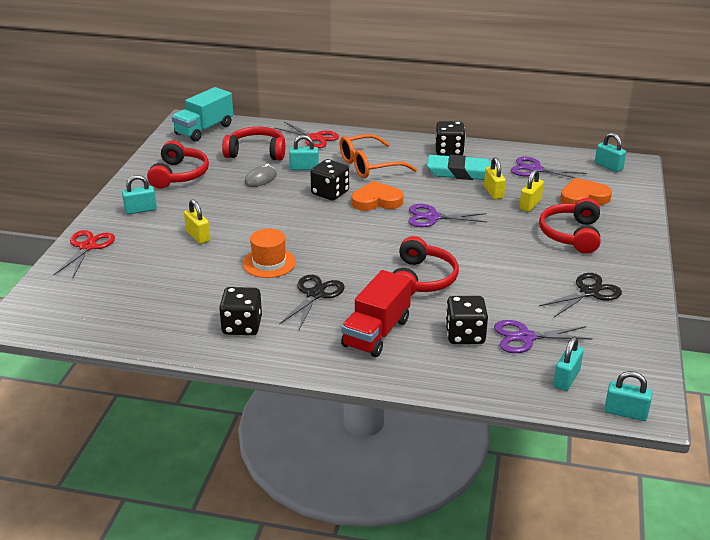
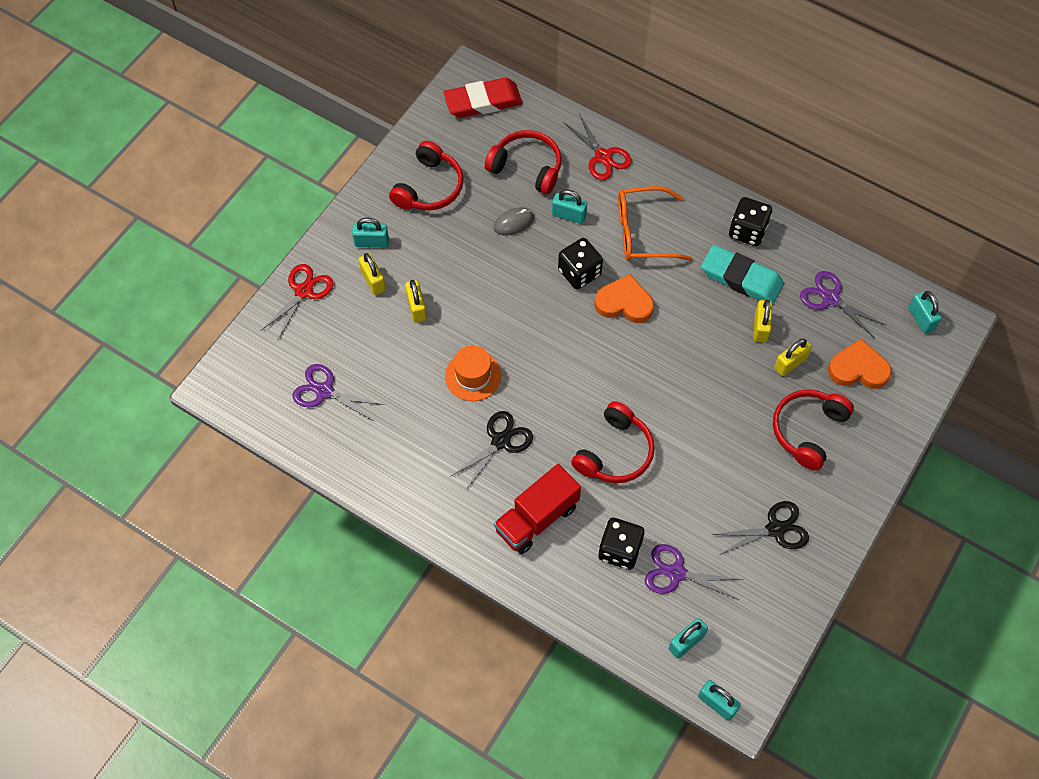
camera: 20 degrees right, 30 degrees up
(151, 229) = (373, 281): none -> yellow padlock
(204, 130) = (483, 102): turquoise truck -> red eraser
(242, 326) = (415, 466): black dice -> none
(432, 217) = (672, 352): purple scissors -> purple scissors (324, 391)

